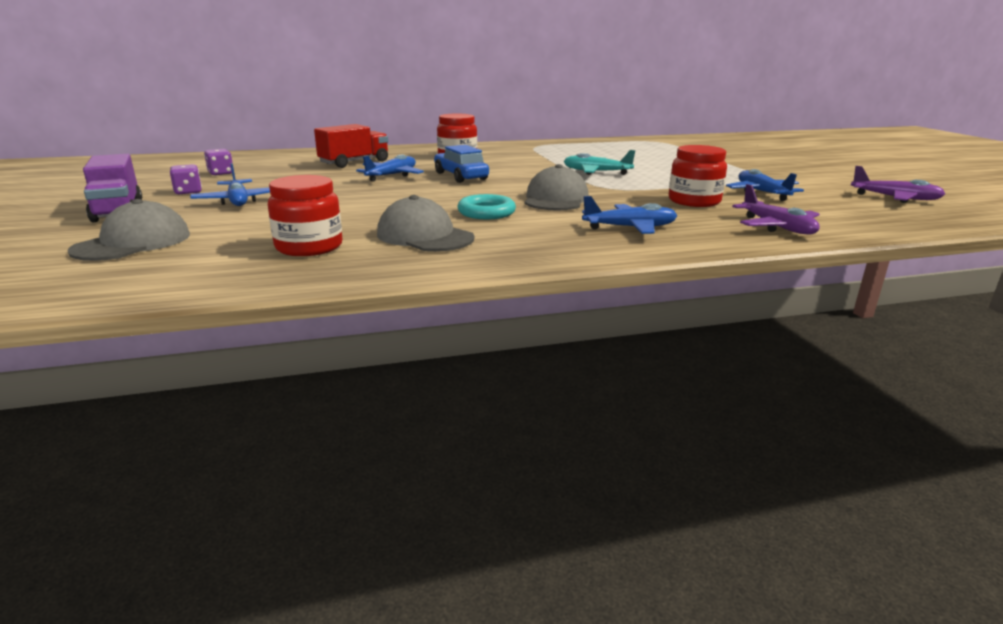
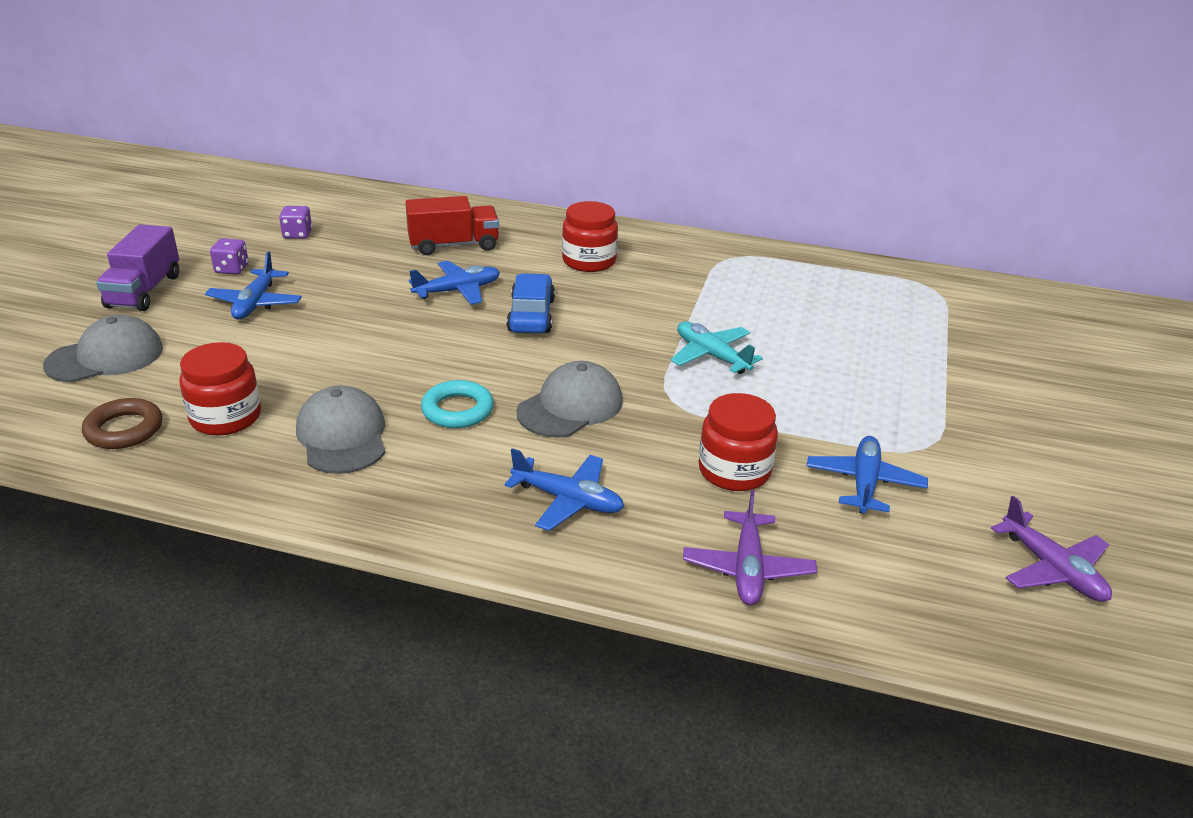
camera: 30 degrees right, 10 degrees up
(220, 269) = (124, 429): none -> brown ring

